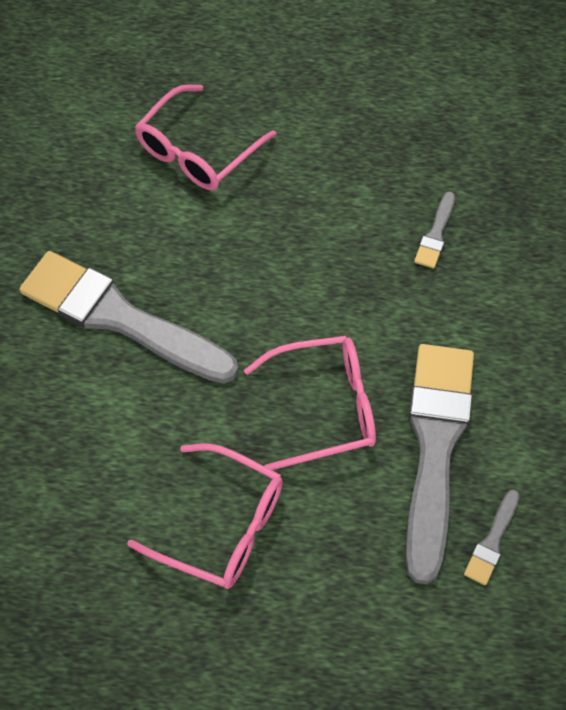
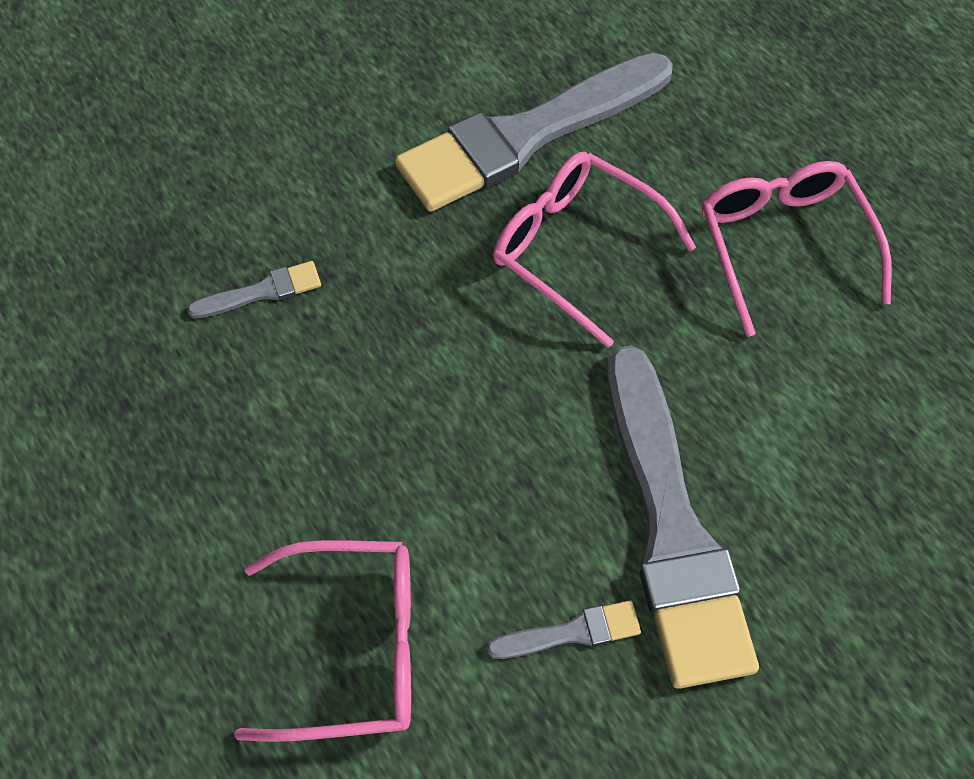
camera: 130 degrees left, 0 degrees up
(492, 541) = (575, 44): grey brush -> grey brush (571, 632)

